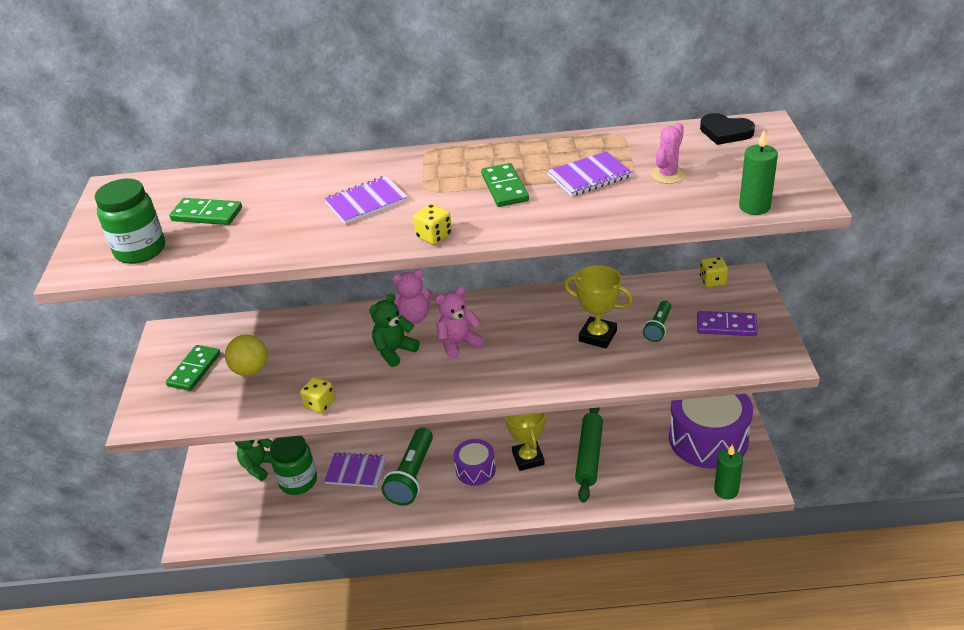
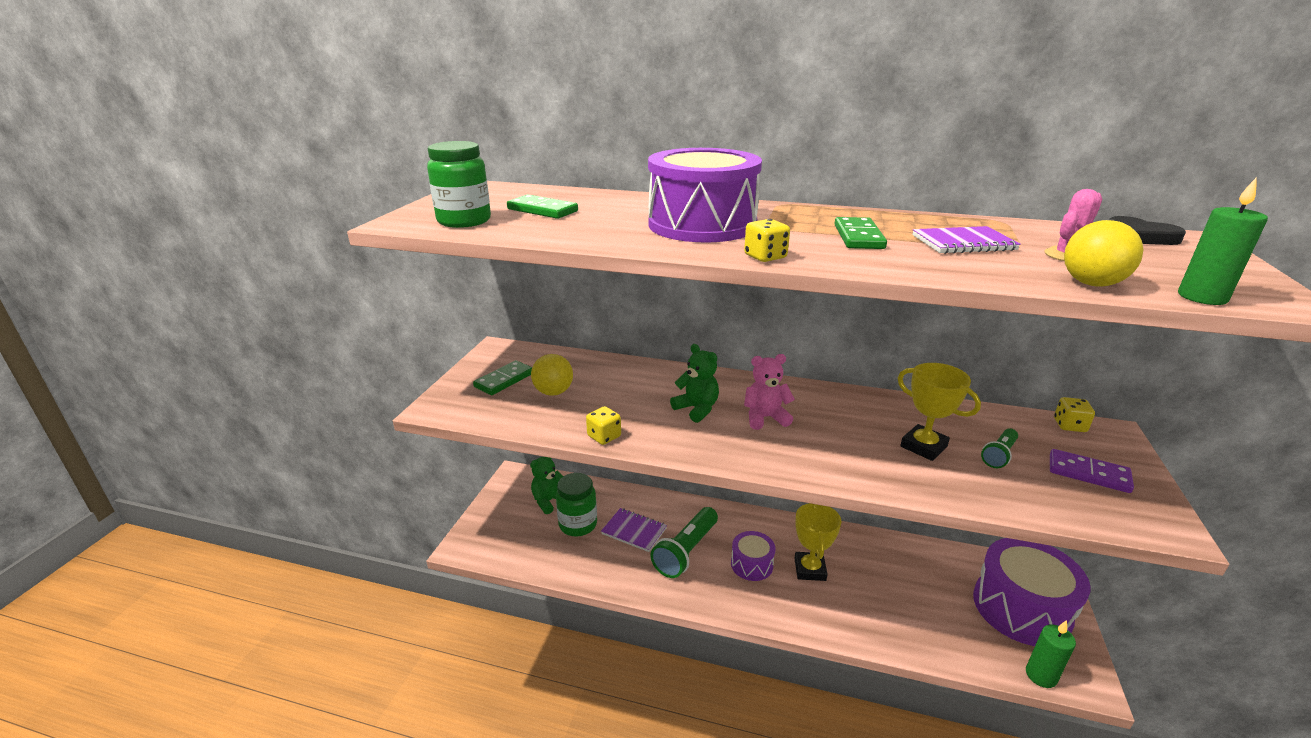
camera: 15 degrees right, 10 degrees down
(366, 202) = (702, 225): purple notebook -> purple drum
(394, 351) = (697, 409): green teddy bear -> green teddy bear turned 75 degrees clockwise
(413, 317) = (726, 385): pink teddy bear -> none
(589, 455) = (878, 586): green rolling pin -> none
(682, 209) = (1091, 284): none -> yellow ball

